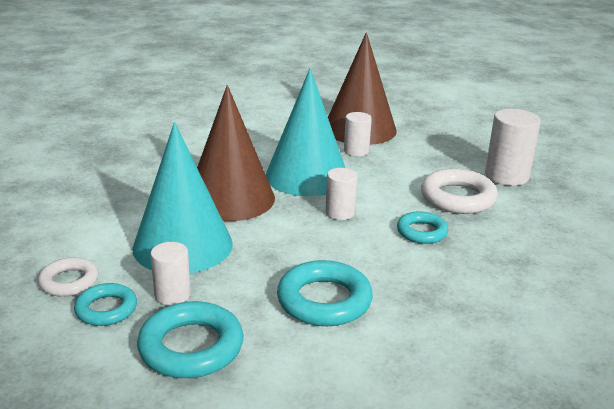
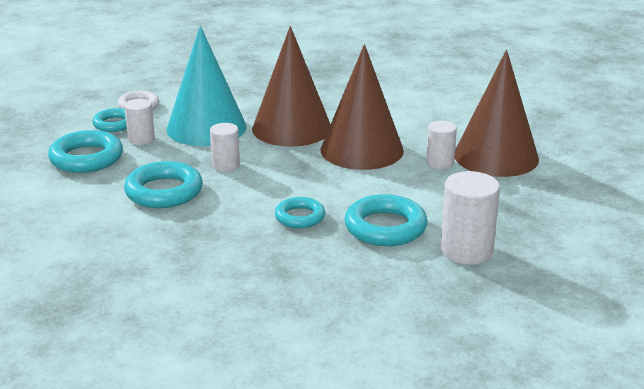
camera: 70 degrees right, 0 degrees up
(307, 176) = (362, 150): turquoise cone -> brown cone
(340, 213) = (305, 175): white cylinder -> white cylinder (226, 165)
(458, 198) = (385, 227): white ring -> turquoise ring

